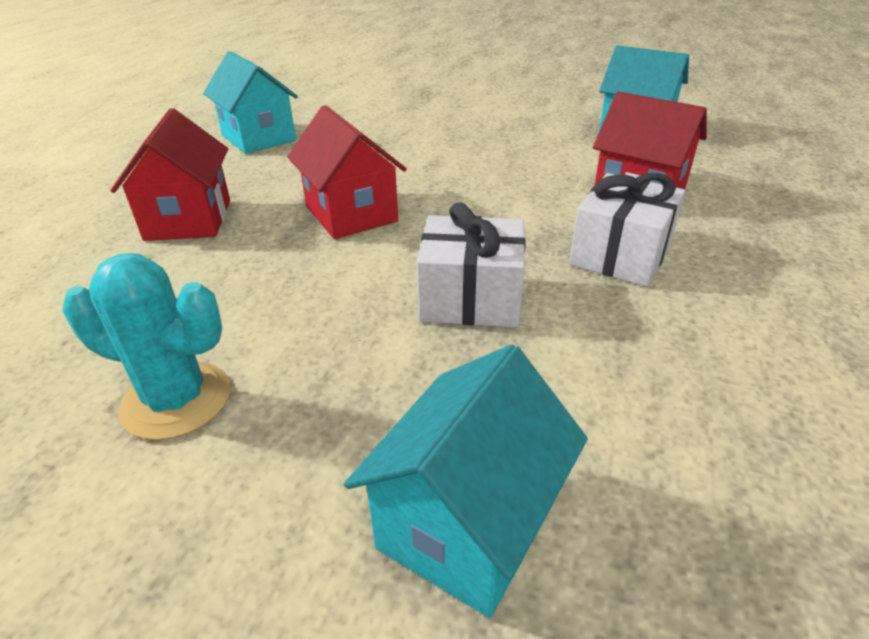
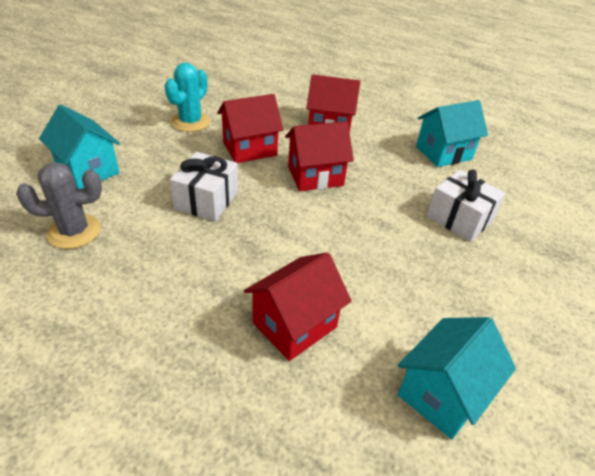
camera: 100 degrees right, 5 degrees up
(286, 287) = (250, 149): none -> red house
(620, 255) = (213, 273): white gift -> white gift (459, 218)
(677, 439) = (74, 231): none -> grey cactus

